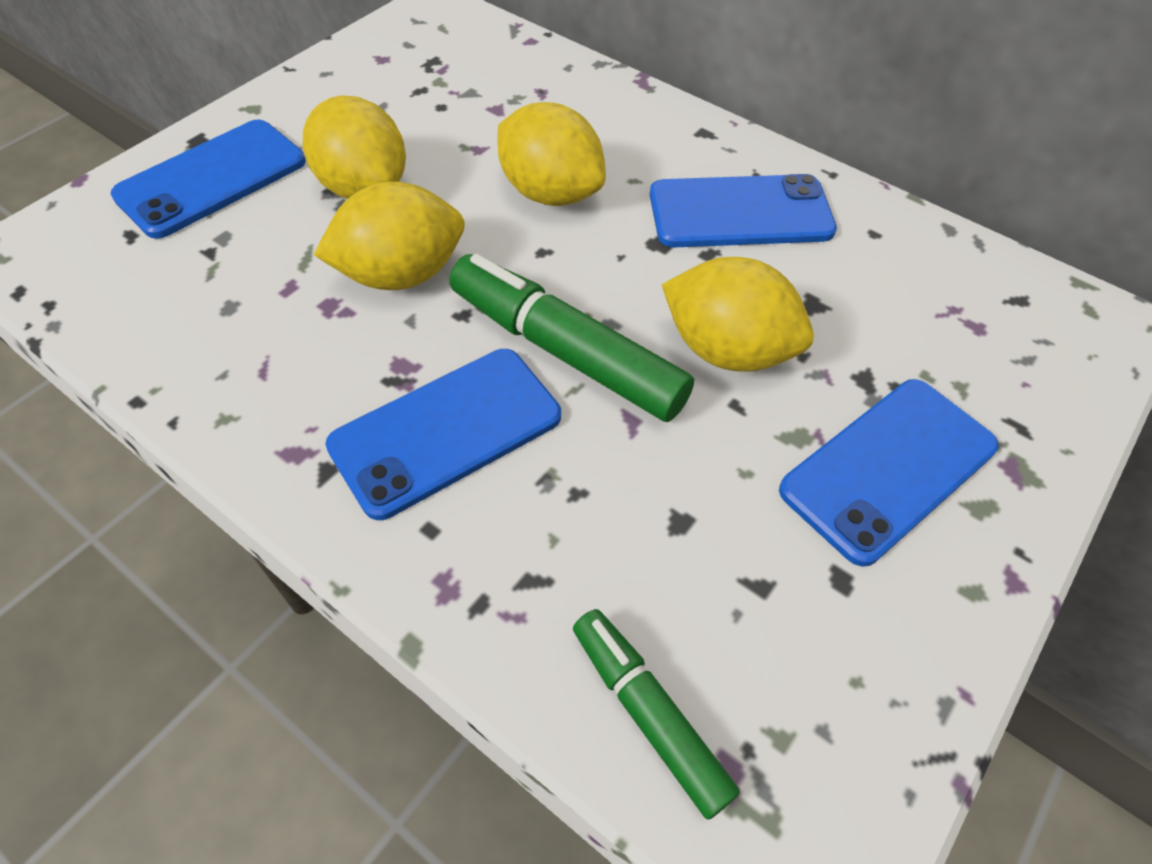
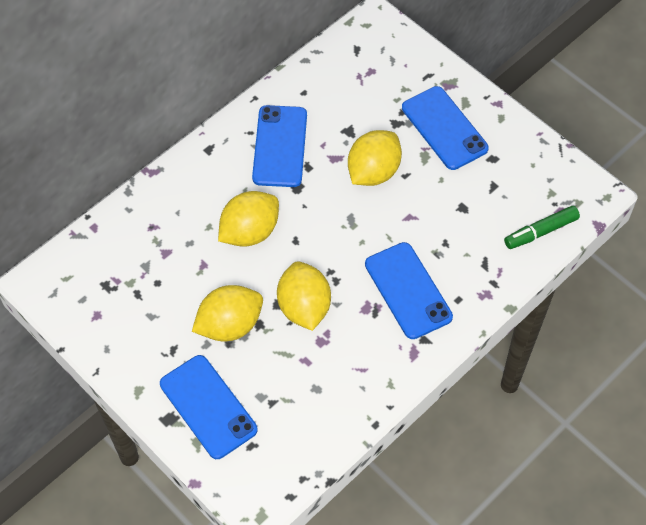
camera: 80 degrees left, 5 degrees up
(565, 351) = (366, 238): green marker -> none

